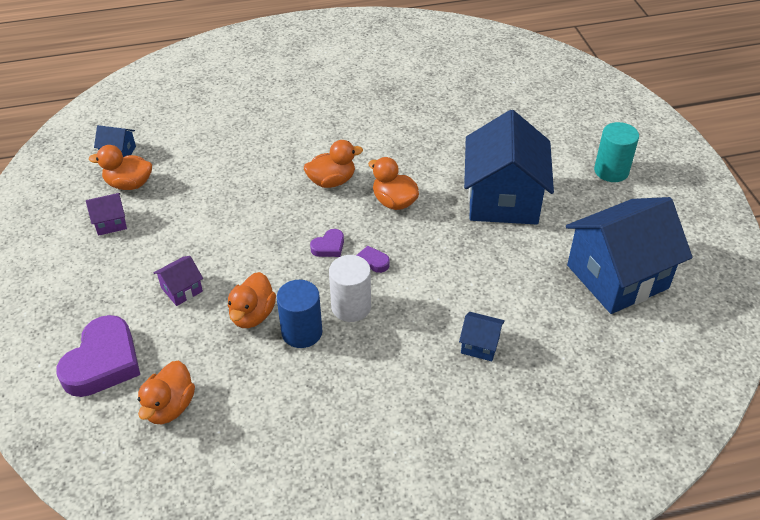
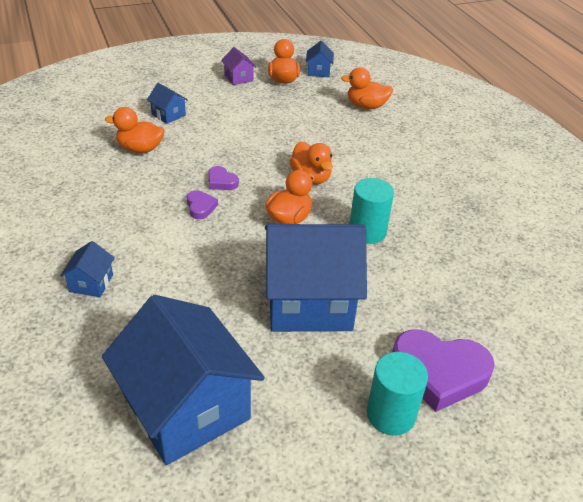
camera: 80 degrees right, 5 degrees down
(103, 362) = (100, 93): purple heart -> purple heart (439, 373)
(170, 407) = (54, 122): orange duck -> orange duck (366, 106)
(181, 290) = (168, 115): purple house -> blue house
(302, 332) = (119, 174): blue cylinder -> none
(351, 307) = (146, 199): white cylinder -> none
(417, 155) = (367, 231): none -> turquoise cylinder

